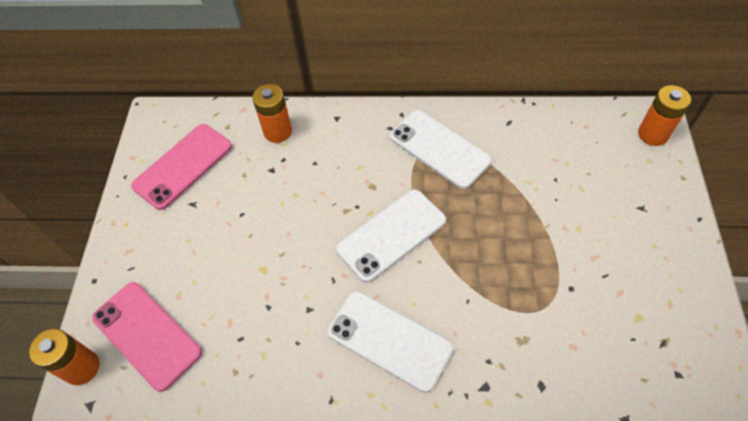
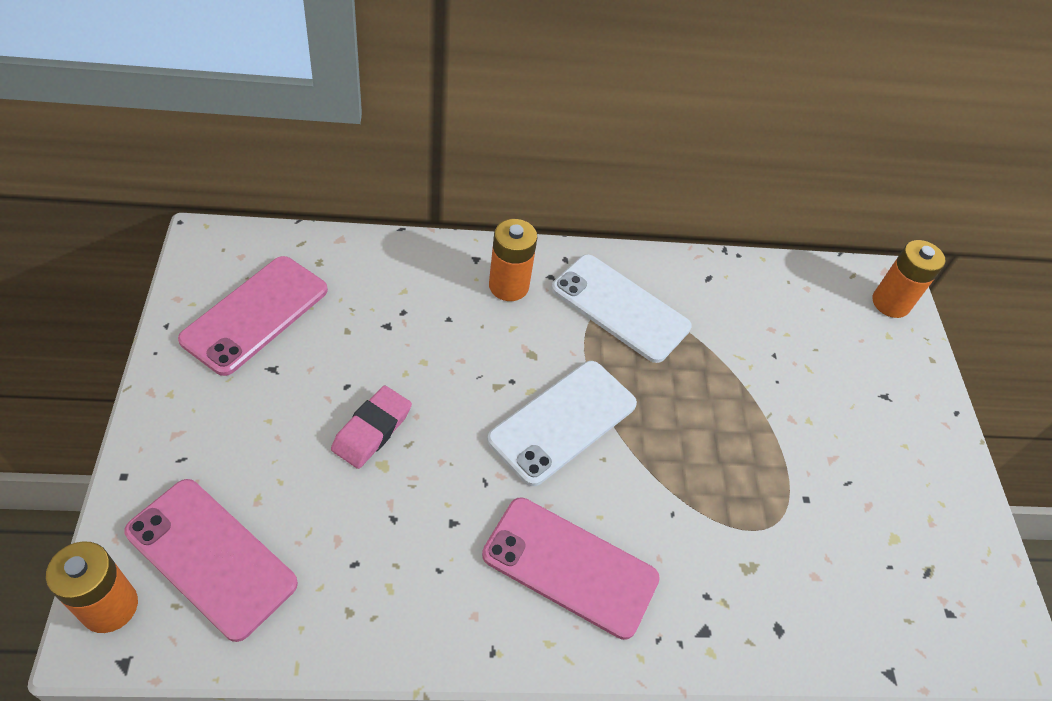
camera: 15 degrees left, 5 degrees down
(257, 245) = (372, 430): none -> pink eraser
(278, 131) = (393, 273): orange battery -> orange battery (508, 286)
(389, 340) = (570, 567): white phone -> pink phone

